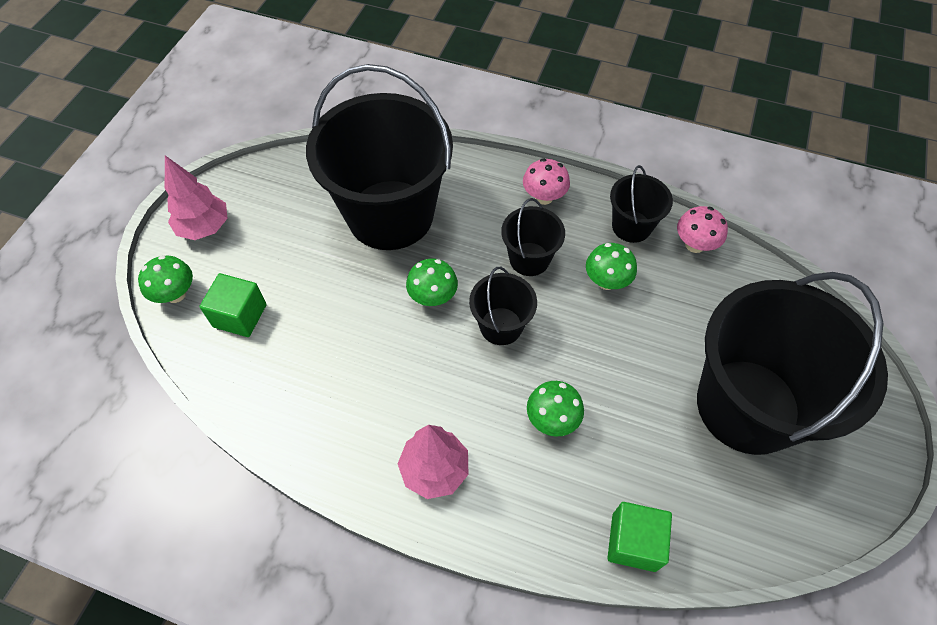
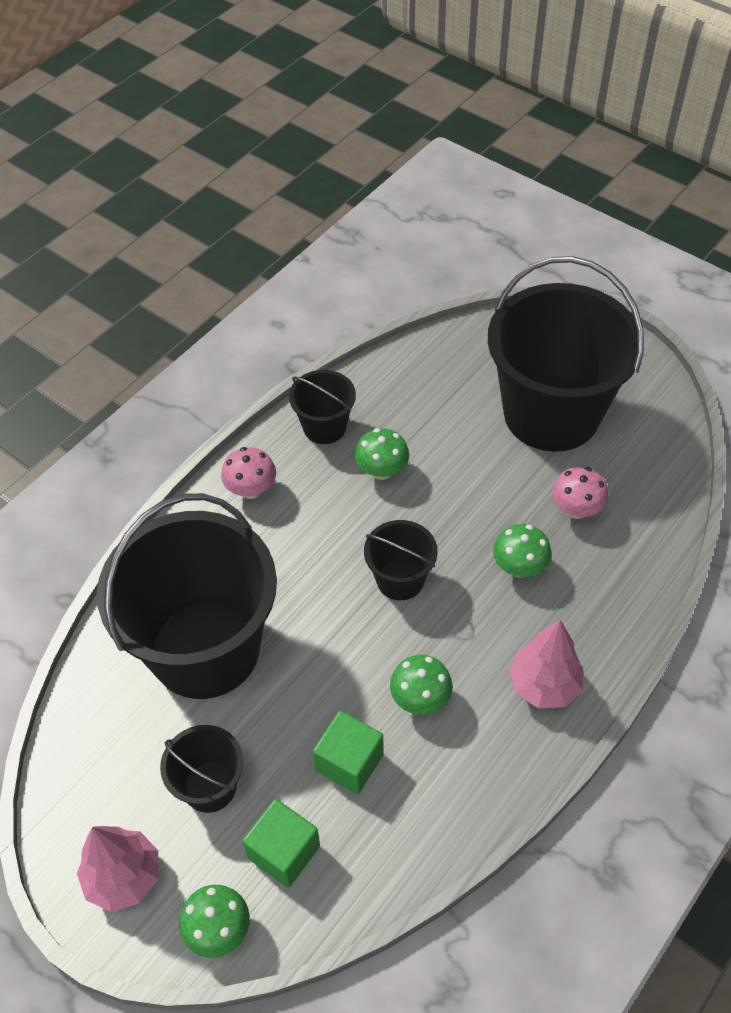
camera: 70 degrees left, 5 degrees down
(433, 297) = (339, 634): green mushroom -> green mushroom (420, 699)
(529, 259) = (327, 528): black bucket -> black bucket (210, 786)
(633, 542) = (653, 543): green cube -> green cube (349, 762)
(694, 244) = (368, 385): pink mushroom -> pink mushroom (576, 509)

